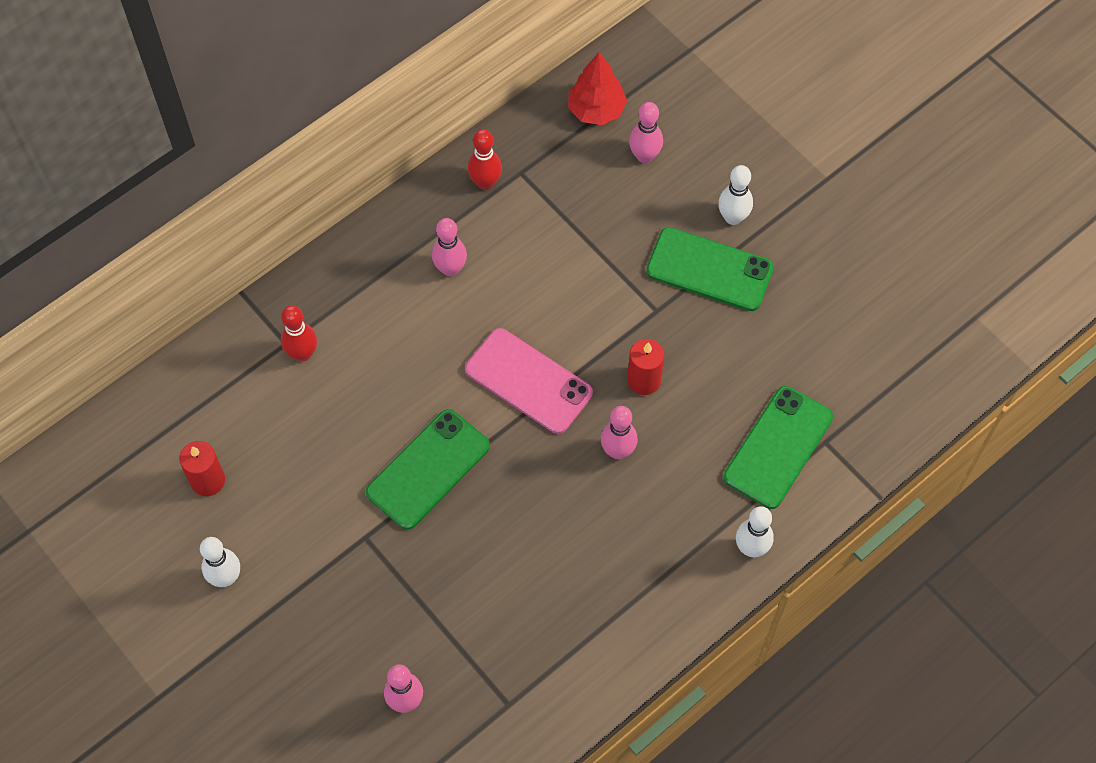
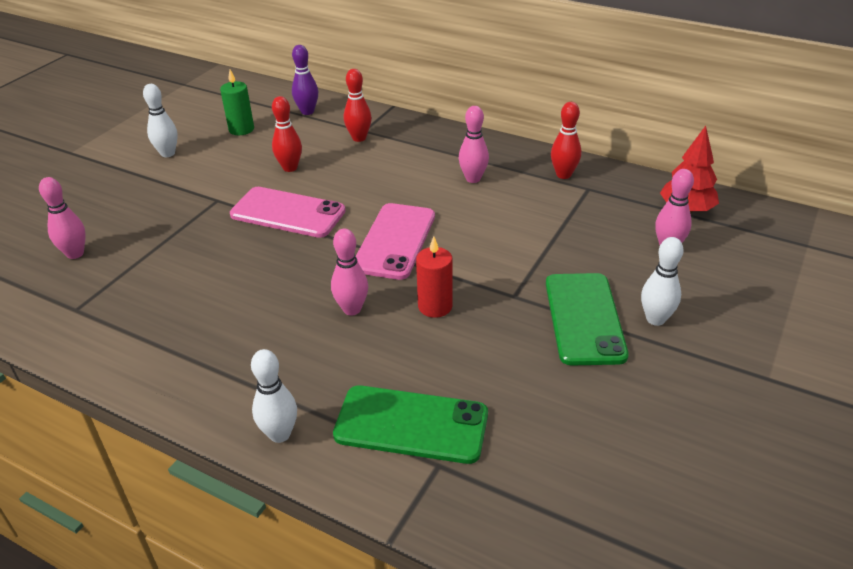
camera: 70 degrees right, 25 degrees down
(202, 393) = (307, 112): none -> purple bowling pin
(208, 480) = (241, 129): red candle -> green candle
(333, 445) = (290, 168): none -> red bowling pin
(428, 469) = (288, 213): green phone -> pink phone

